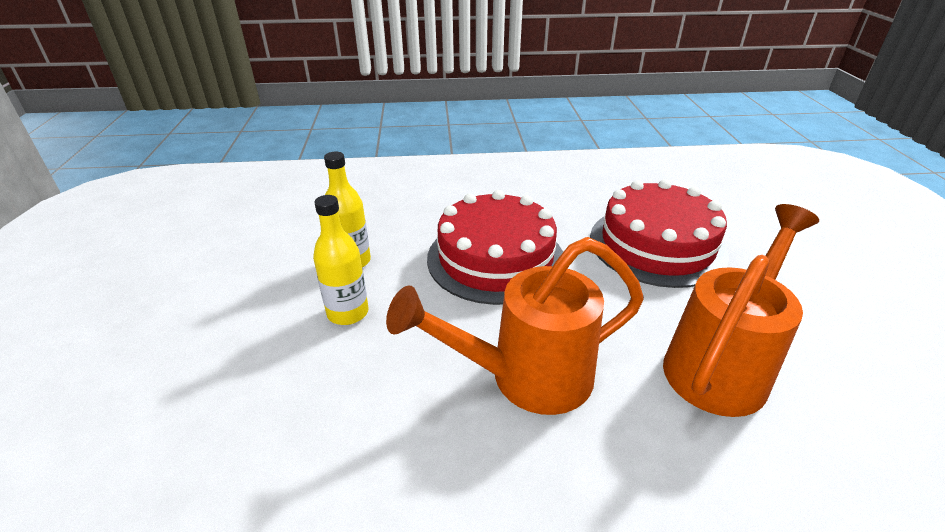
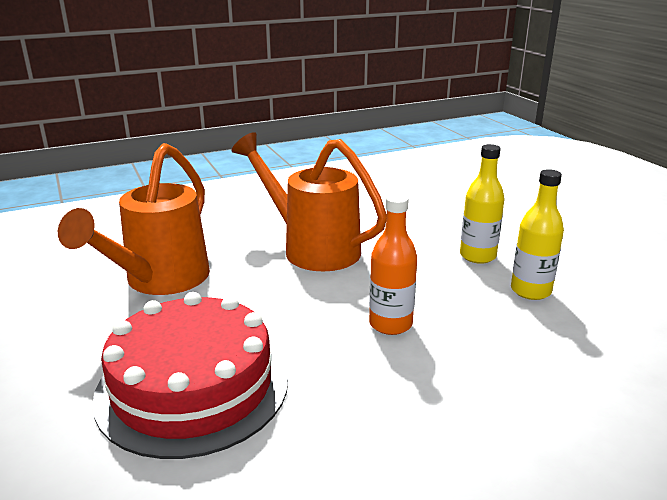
camera: 160 degrees right, 10 degrees down
(495, 258) = (390, 324): red cake -> orange bottle
(526, 377) = (312, 248): orange watering can -> orange watering can turned 105 degrees counterclockwise

